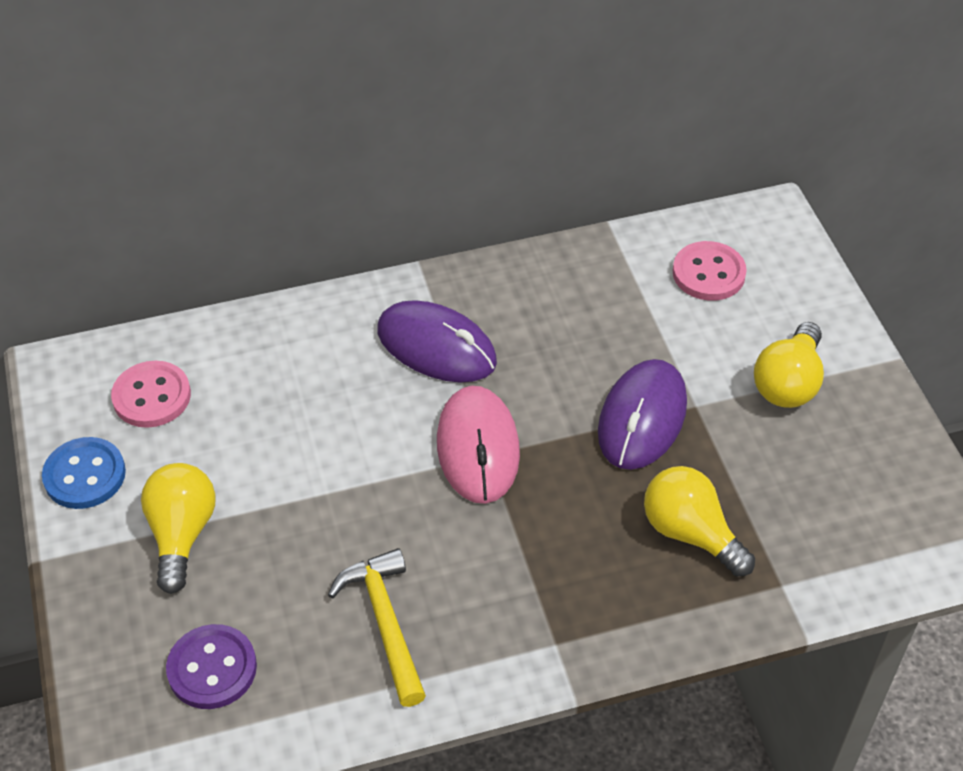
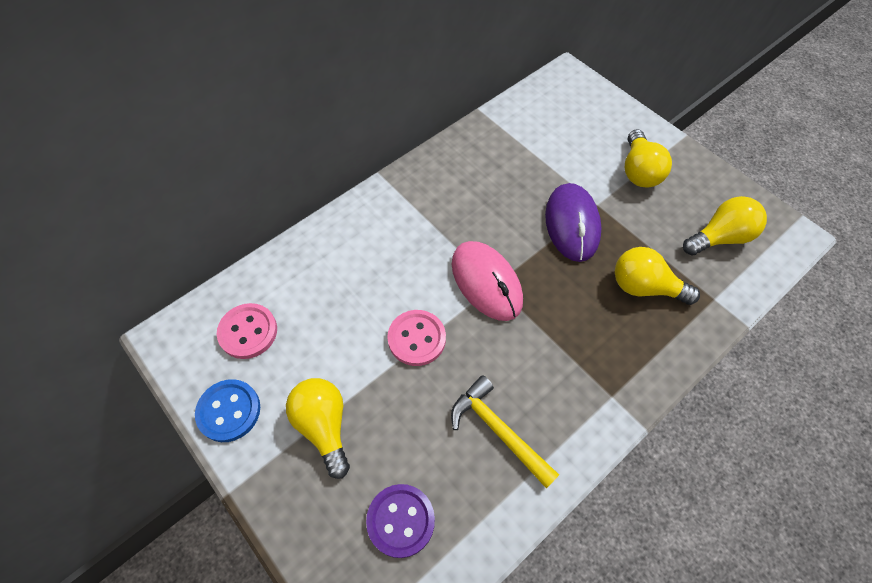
camera: 25 degrees left, 10 degrees up
(436, 346) = (421, 224): purple mouse -> none
(708, 273) = (554, 120): pink button -> pink button (416, 338)
(847, 511) = (720, 237): none -> yellow light bulb

